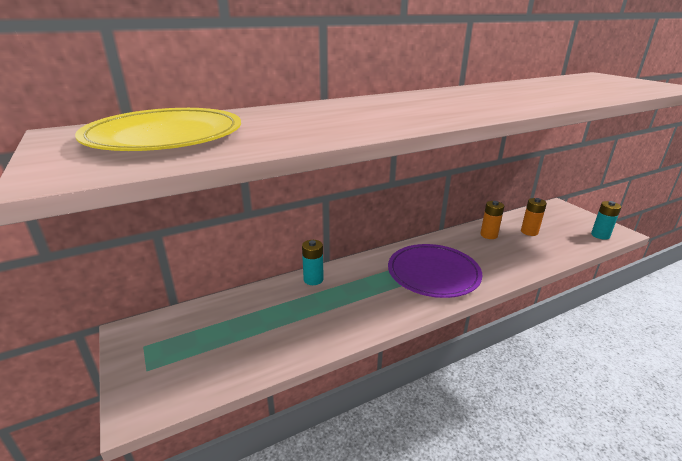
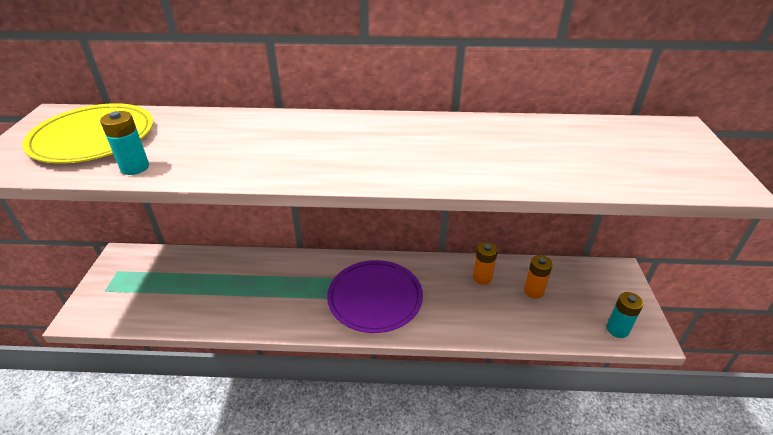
camera: 30 degrees right, 10 degrees up
(313, 279) = (271, 262): turquoise battery -> turquoise battery (135, 167)

